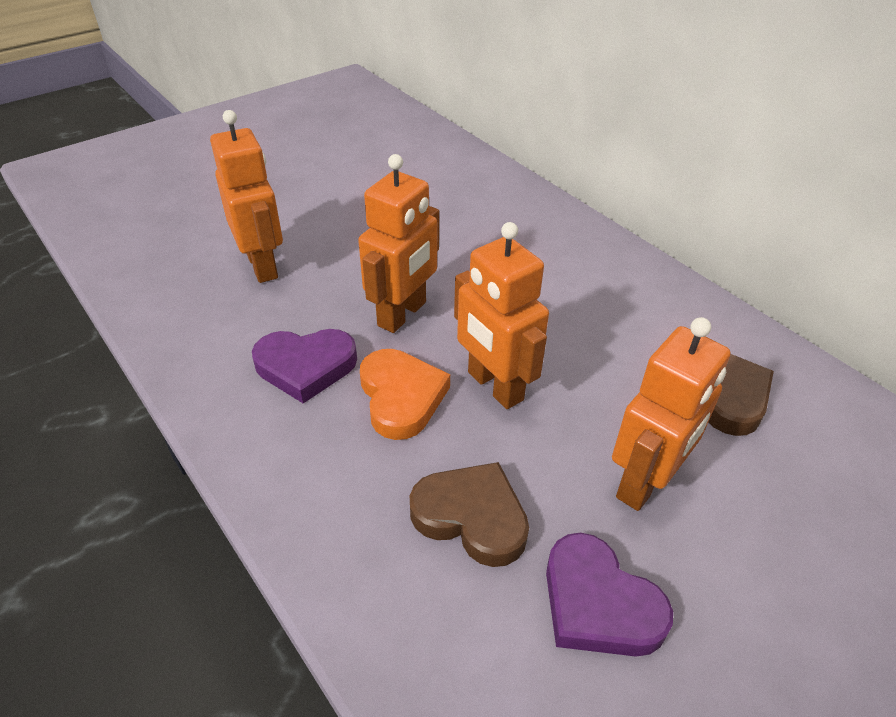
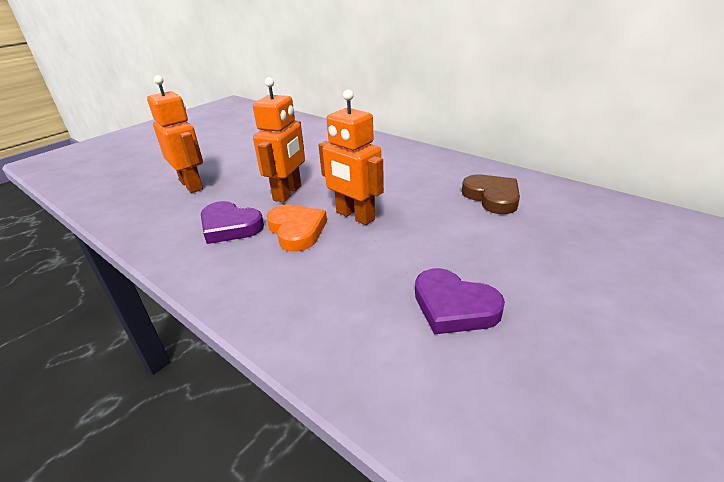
camera: 10 degrees left, 10 degrees down
(305, 366) = (230, 226): purple heart -> purple heart turned 45 degrees clockwise
(471, 517) = (358, 279): brown heart -> none
(645, 482) = (461, 244): orange robot -> none

